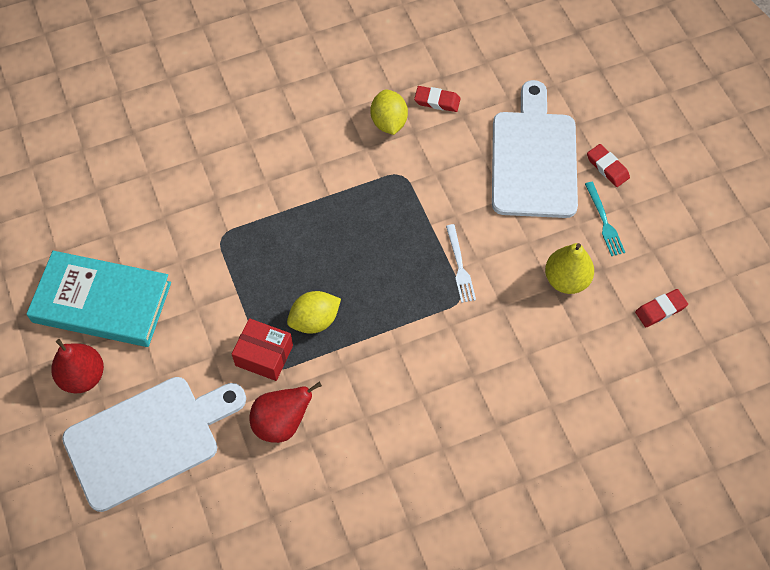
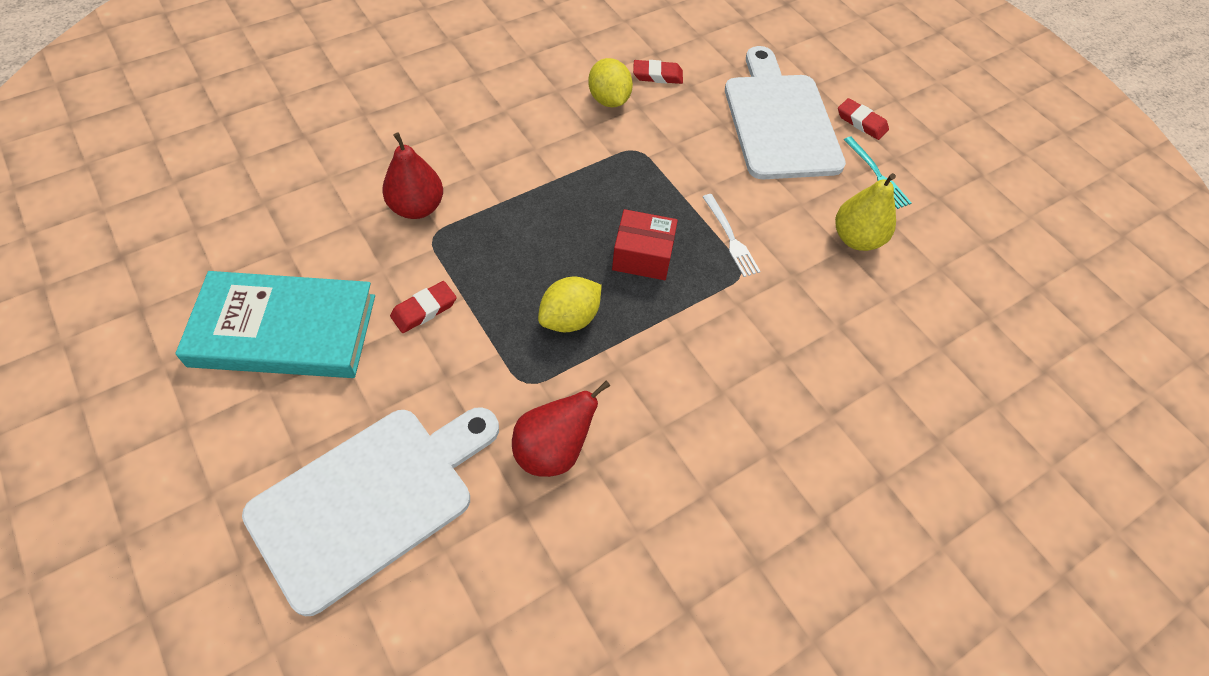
camera: 15 degrees left, 5 degrees down
(83, 376) = (266, 428): red pear -> red pear (417, 207)
(264, 355) = (513, 368): red box -> red box (642, 256)
(660, 310) = (971, 258): red eraser -> red eraser (424, 309)

